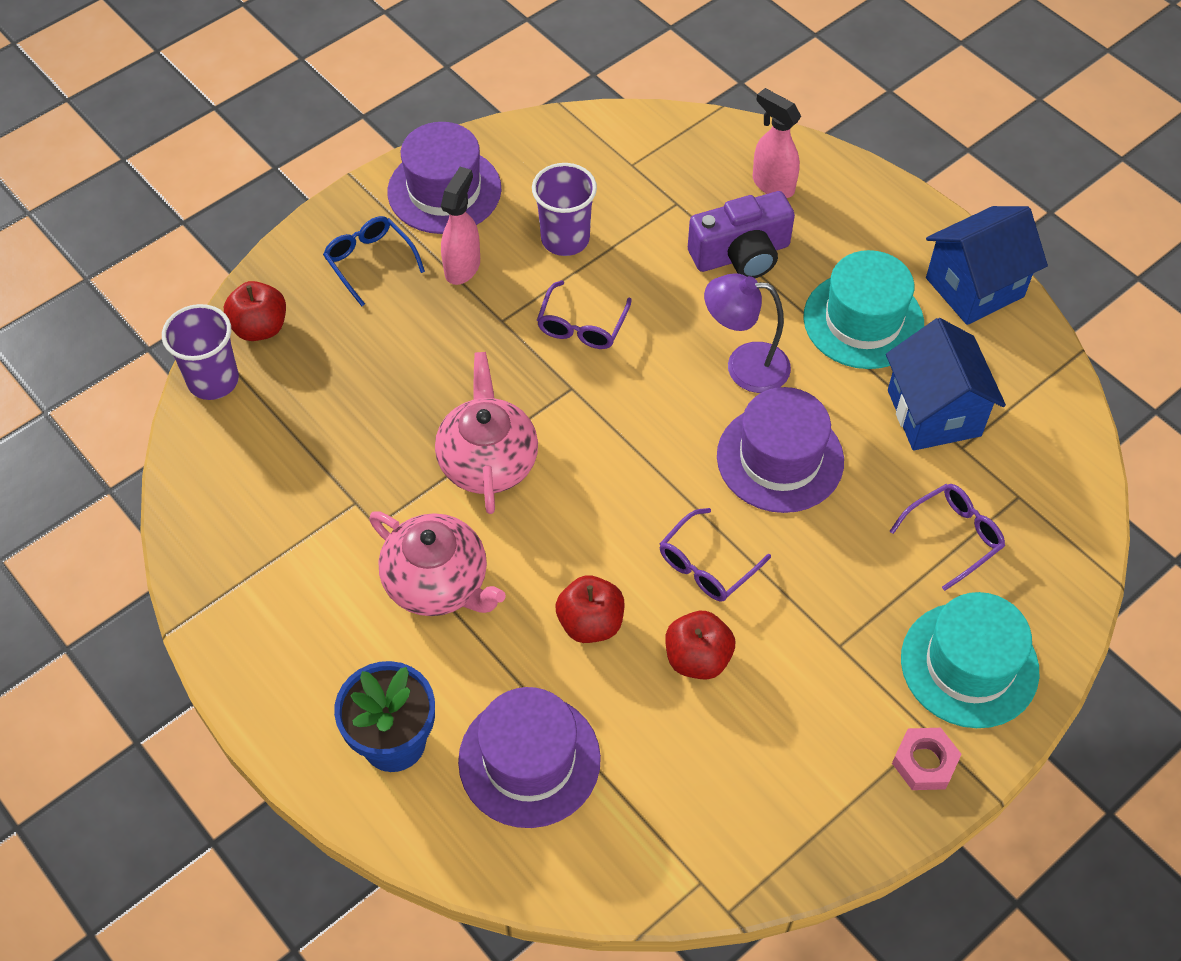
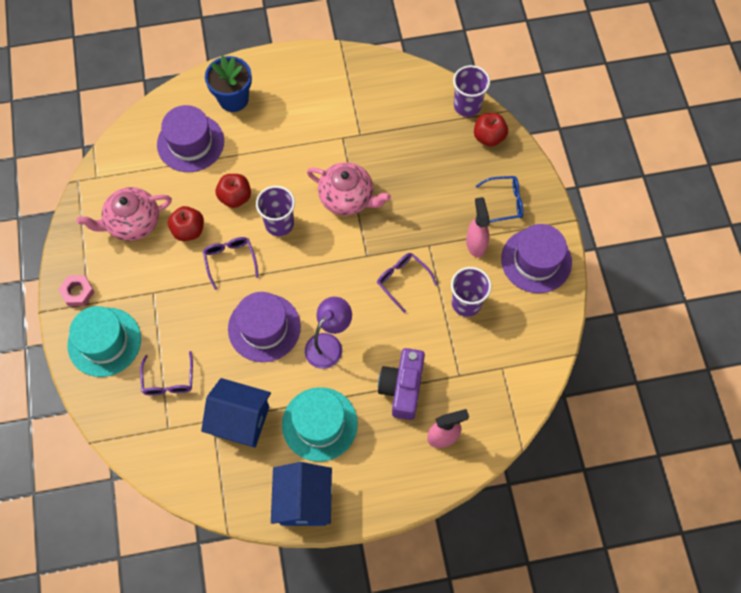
camera: 120 degrees right, 10 degrees up
(438, 583) = (296, 148): pink teapot -> pink teapot (133, 223)
(463, 267) = (475, 244): pink spray bottle -> pink spray bottle turned 150 degrees counterclockwise
(596, 531) = (279, 224): none -> purple cup

